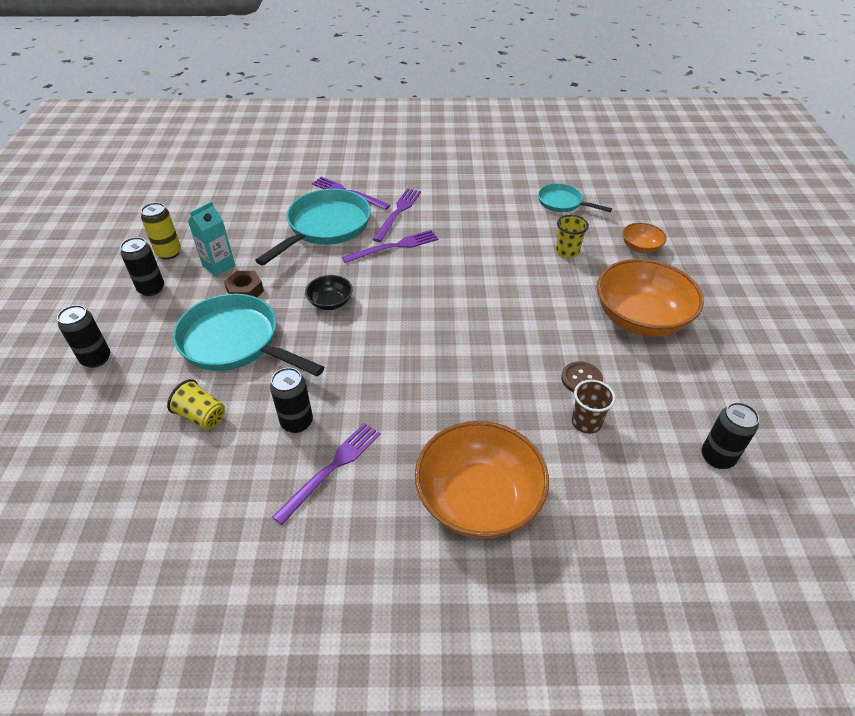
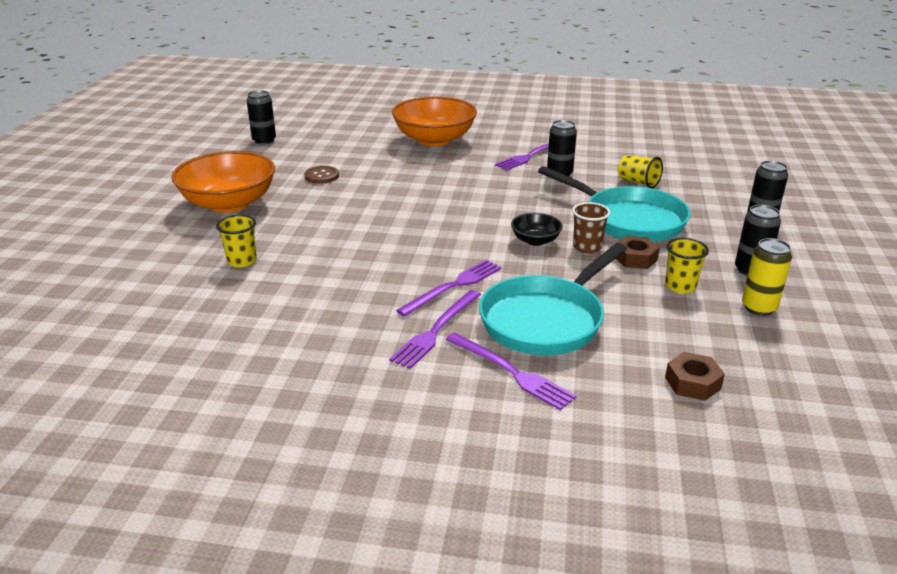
camera: 170 degrees left, 15 degrees down
(219, 266) = (680, 286): turquoise carton -> yellow cup
(242, 198) = (692, 383): none -> brown nut
(394, 247) = (453, 286): purple fork -> purple fork turned 150 degrees clockwise
(562, 203) = (185, 320): turquoise pan -> none
(586, 422) = (338, 158): brown cup -> brown cup (587, 247)
(640, 247) = (150, 257): orange bowl -> none

